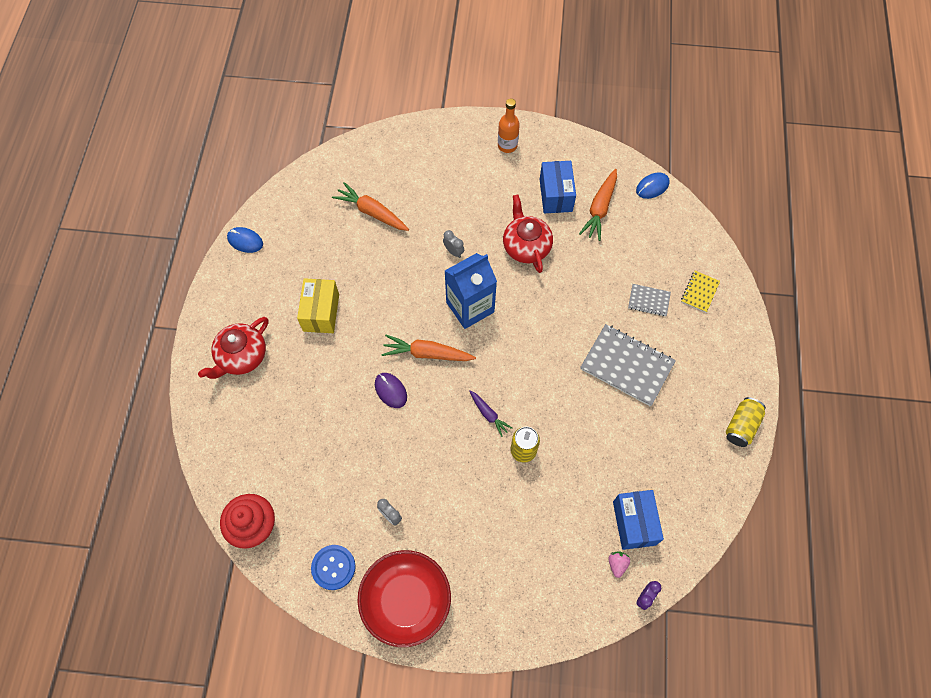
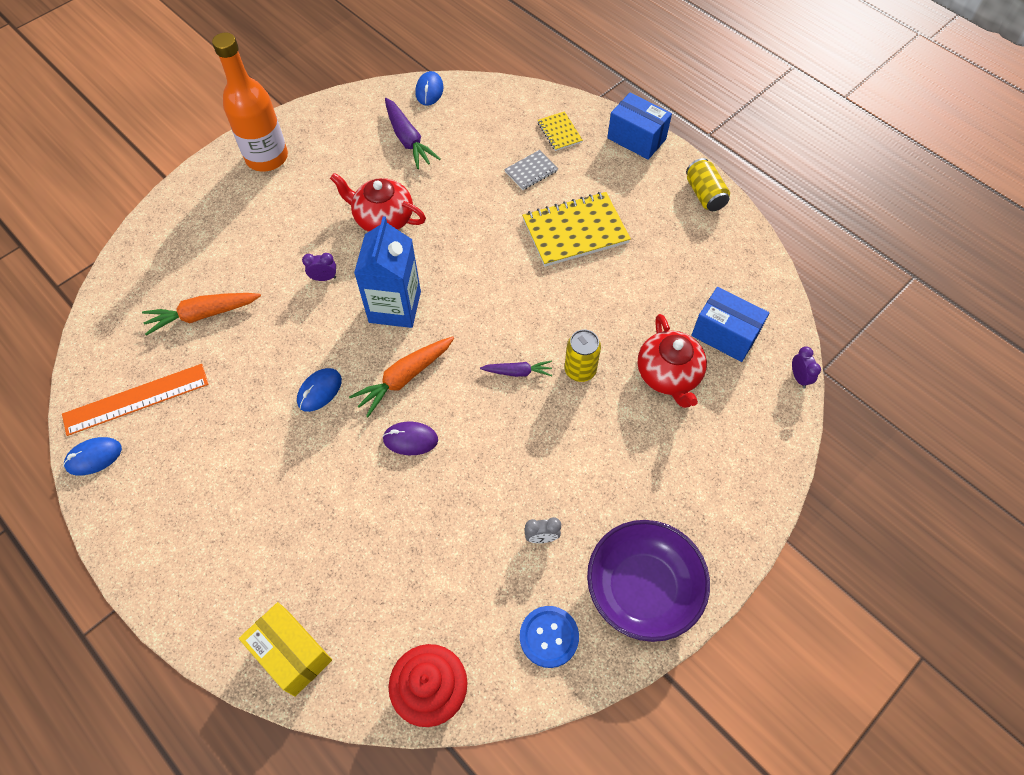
camera: 50 degrees left, 5 degrees down
(241, 356) = (223, 560): red teapot -> red teapot (668, 375)
(293, 229) = (136, 399): none -> orange ruler
(321, 312) = (259, 442): yellow box -> yellow box (292, 654)
(379, 315) = (319, 391): none -> blue mouse
(406, 600) = (642, 588): red bowl -> purple bowl
(453, 252) = (324, 278): grey clock -> purple clock
(507, 145) = (267, 157): orange bottle -> orange bottle, size x1.74
(556, 195) = (358, 160): blue box -> blue box (636, 139)
(600, 208) = (408, 139): orange carrot -> purple carrot
(617, 564) = (752, 376): pink strawberry -> none
(626, 366) = (575, 231): grey notebook -> yellow notebook

